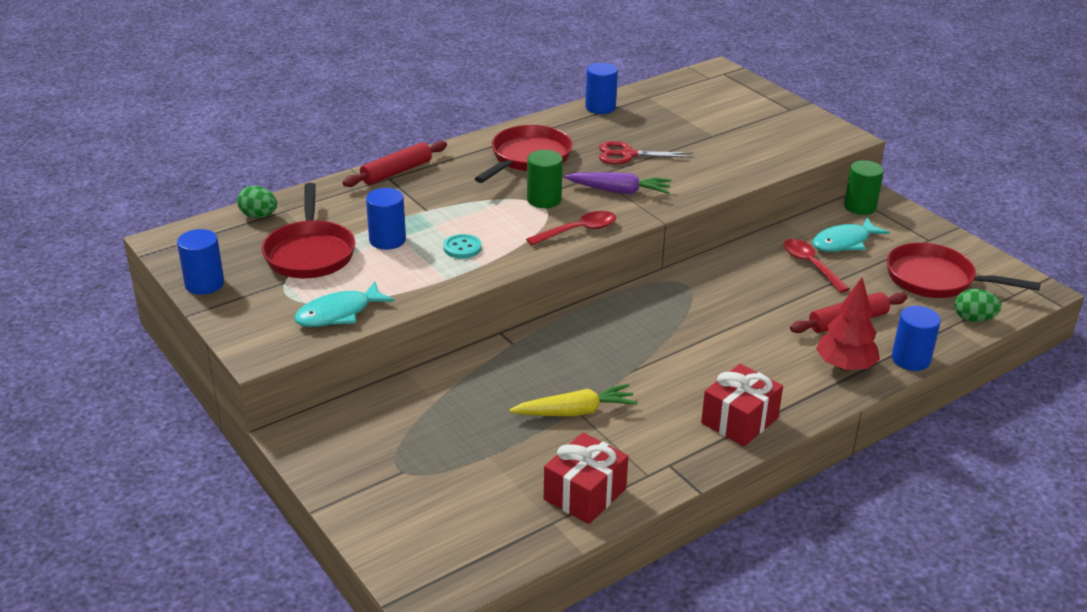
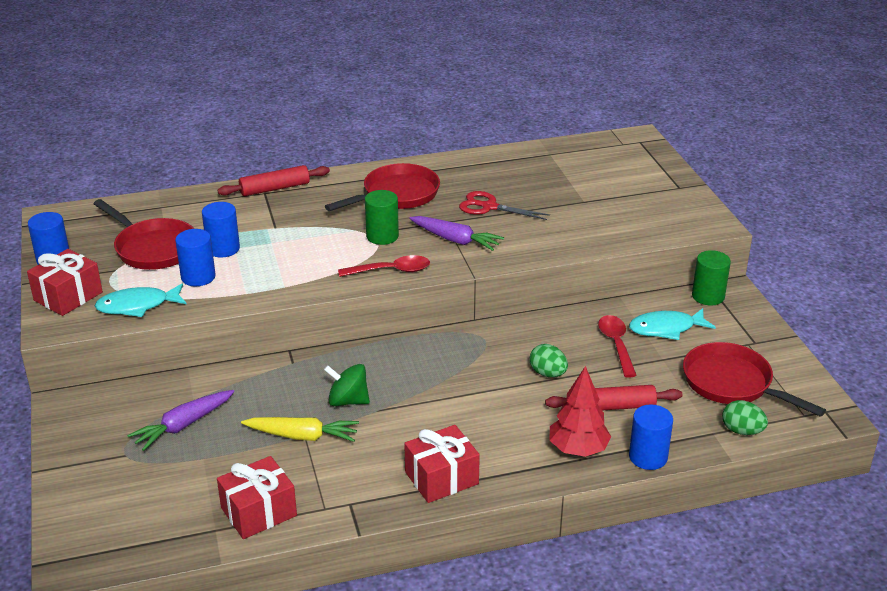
camera: 20 degrees right, 0 degrees up
(252, 318) = (68, 296): none -> red gift
(259, 216) = (136, 208): green egg -> green egg (548, 373)
(310, 253) = (153, 248): red pan -> red pan turned 60 degrees counterclockwise
(444, 428) = (183, 425): none -> purple carrot
(462, 248) = (280, 267): turquoise button -> none
(596, 368) = (348, 401): none -> green spinning top
(600, 107) = (497, 157): blue cylinder -> blue cylinder (198, 277)

